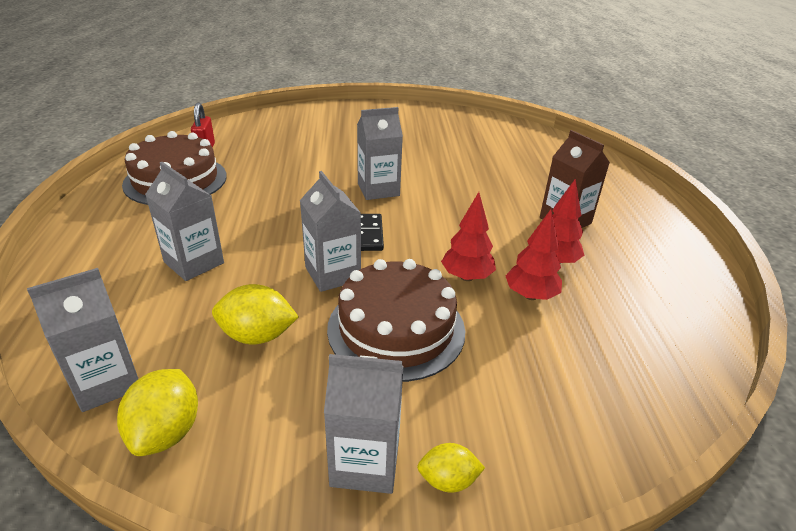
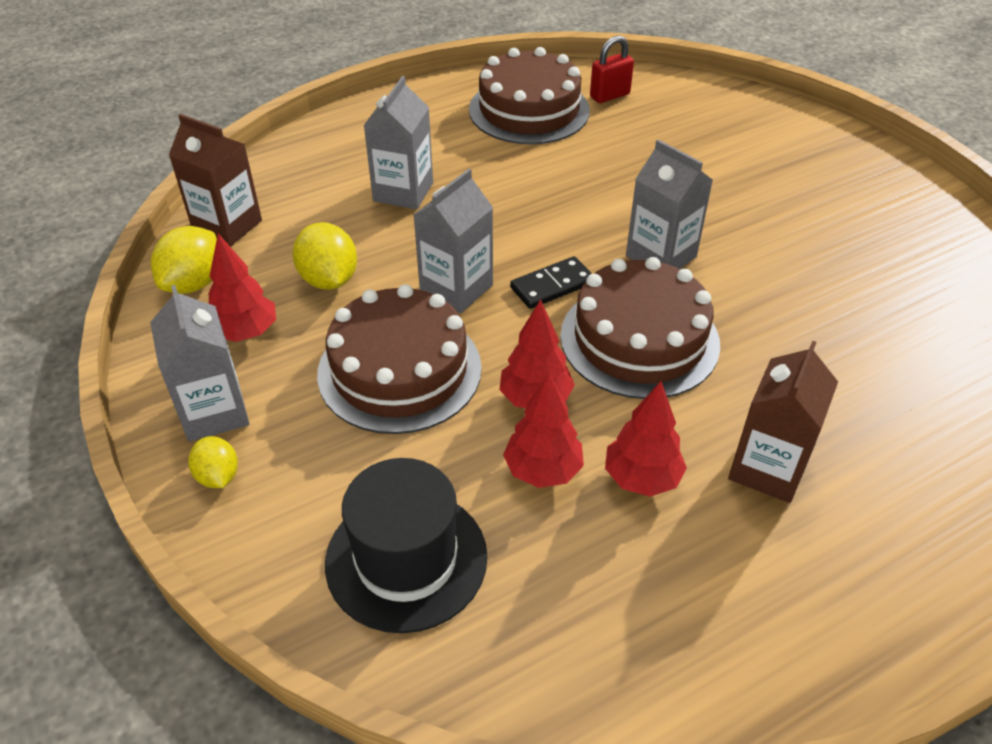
camera: 65 degrees right, 10 degrees up
(106, 382) = (227, 226): grey carton -> brown carton
(166, 432) = (194, 283): yellow lemon -> yellow lemon turned 45 degrees counterclockwise
(276, 410) = (246, 333): none -> red tree
(442, 222) = (639, 339): none -> brown cake
(583, 384) = (406, 559): none -> black hat

